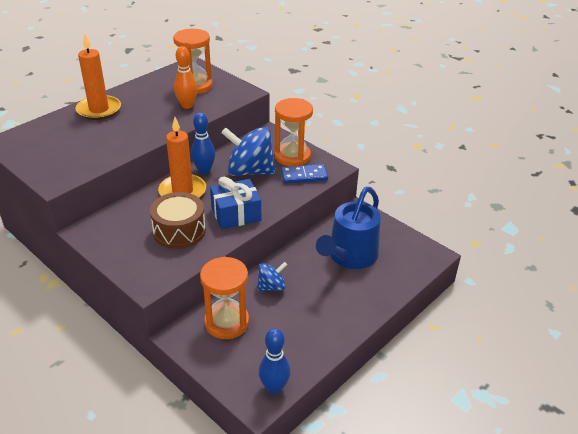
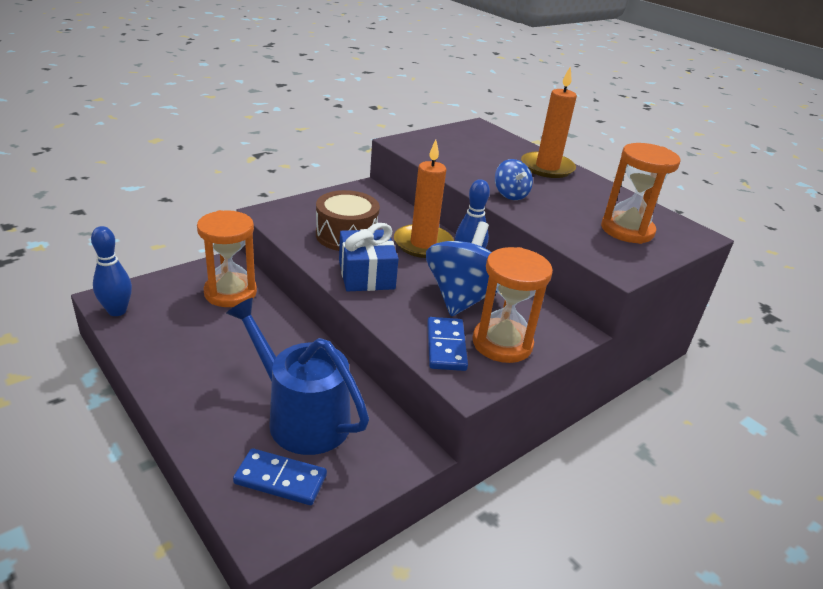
camera: 95 degrees right, 5 degrees down
(187, 105) = (567, 219): orange bowling pin -> none
(271, 287) = (271, 332): blue spinning top -> blue spinning top (510, 194)
(399, 255) = (280, 479): none -> blue domino

